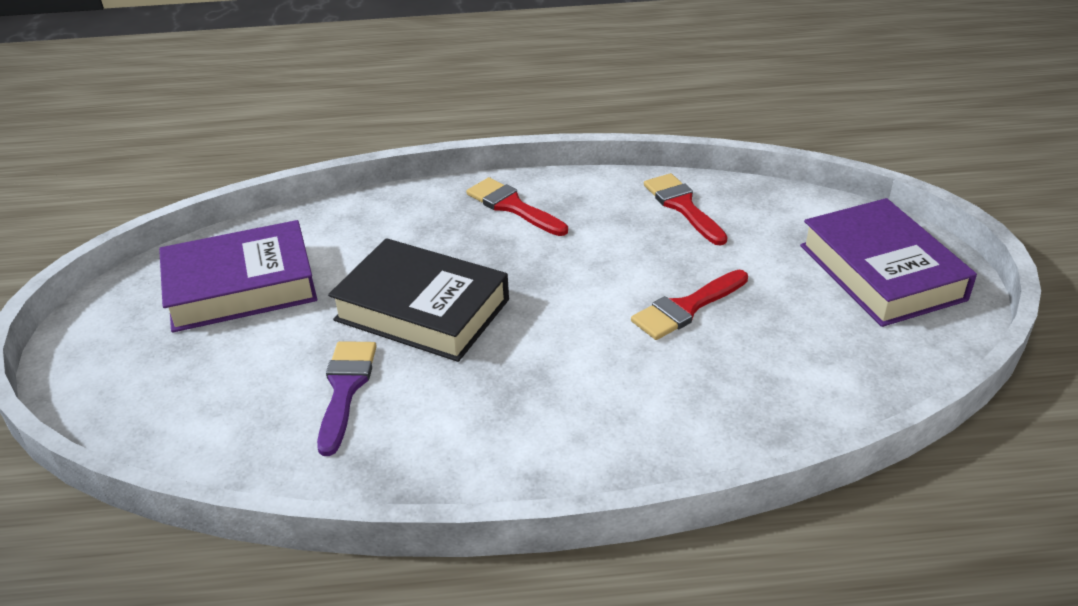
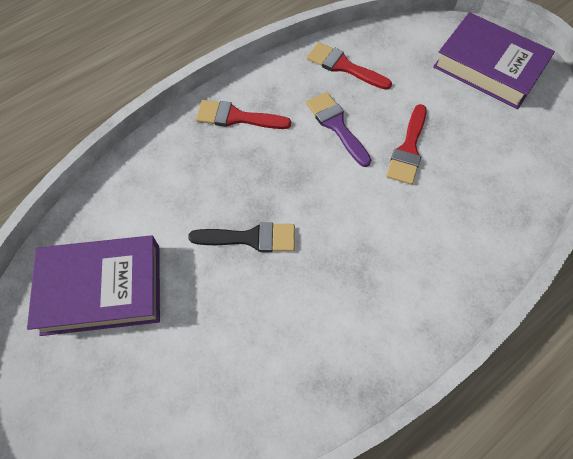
camera: 35 degrees left, 25 degrees up
(241, 286) = (102, 289): purple book -> purple book turned 45 degrees clockwise
(345, 389) = (256, 333): purple brush -> purple brush (336, 125)
(422, 310) = (251, 238): black book -> black brush

